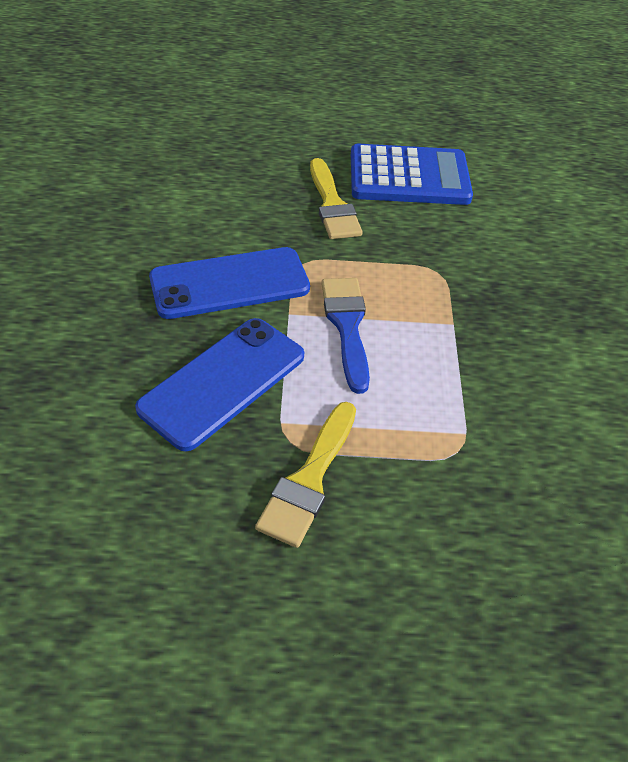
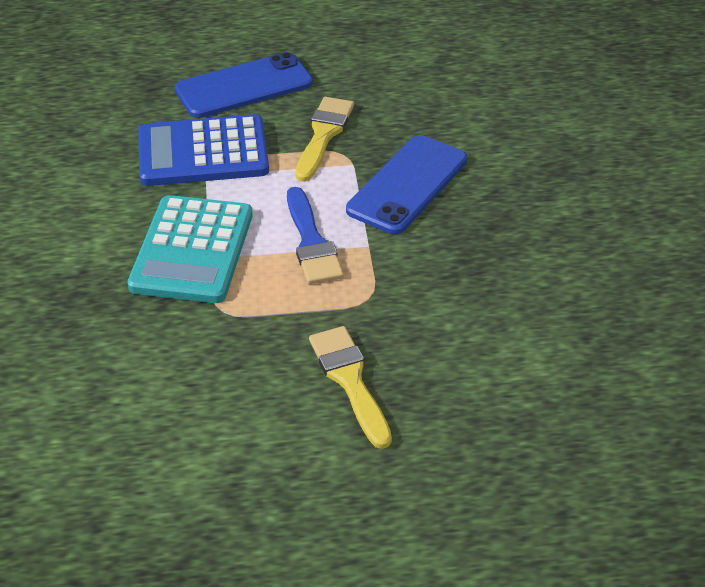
camera: 175 degrees right, 5 degrees down
(230, 283) = (434, 266): blue phone -> blue phone (244, 86)
(409, 177) = (255, 444): blue calculator -> blue calculator (203, 152)
(472, 335) = (192, 250): none -> turquoise calculator

